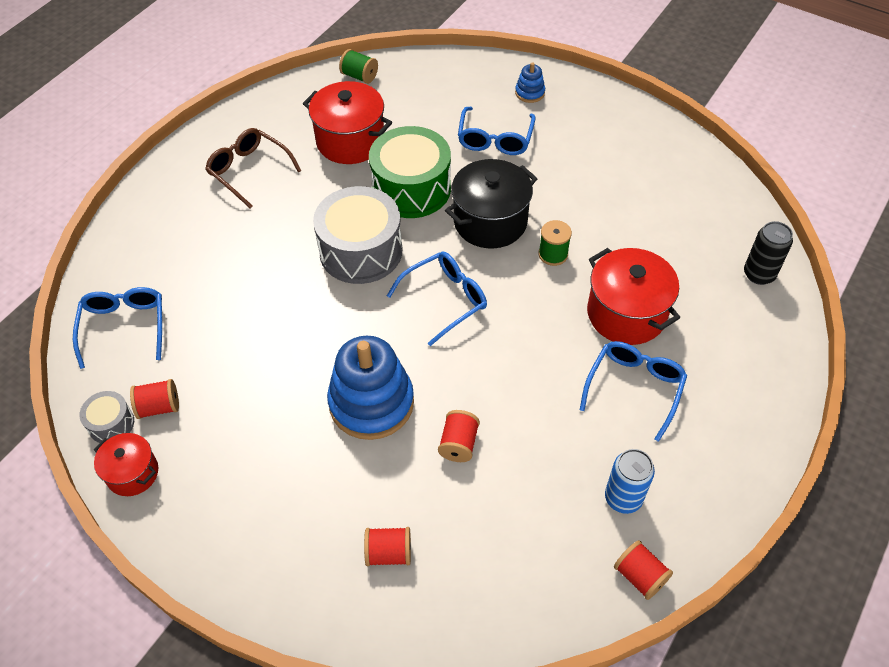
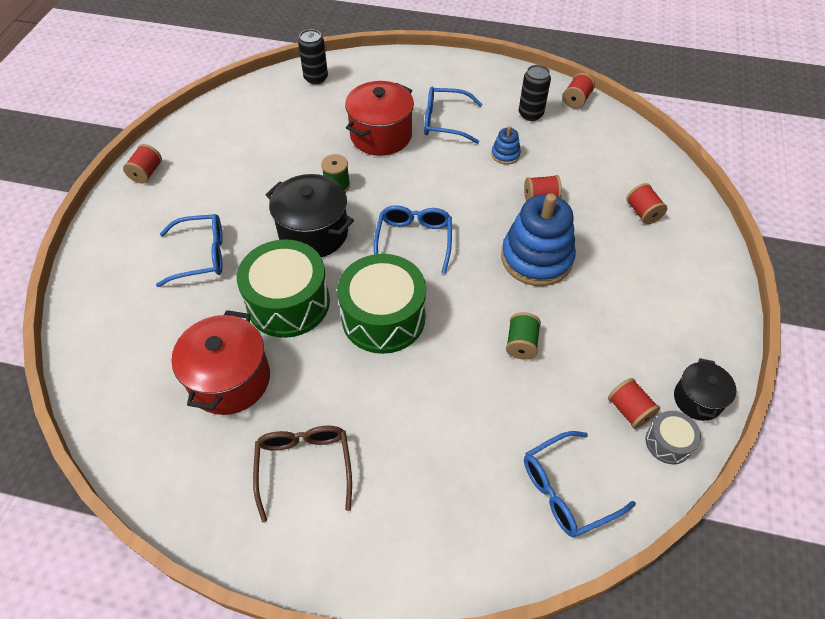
camera: 110 degrees left, 0 degrees up
(132, 473) = (697, 399): red pot -> black pot
(249, 171) = (304, 467): brown glasses -> brown glasses turned 150 degrees clockwise
(359, 76) = (111, 410): green spool -> green spool (521, 344)
(361, 251) = (383, 317): grey drum -> green drum
(445, 300) = (414, 241): blue glasses -> blue glasses turned 60 degrees clockwise
(529, 93) = (124, 245): blue stacking toy -> blue stacking toy (505, 154)
(623, 113) = (146, 173): none -> red spool
(623, 498) = (530, 114): blue can -> black can

